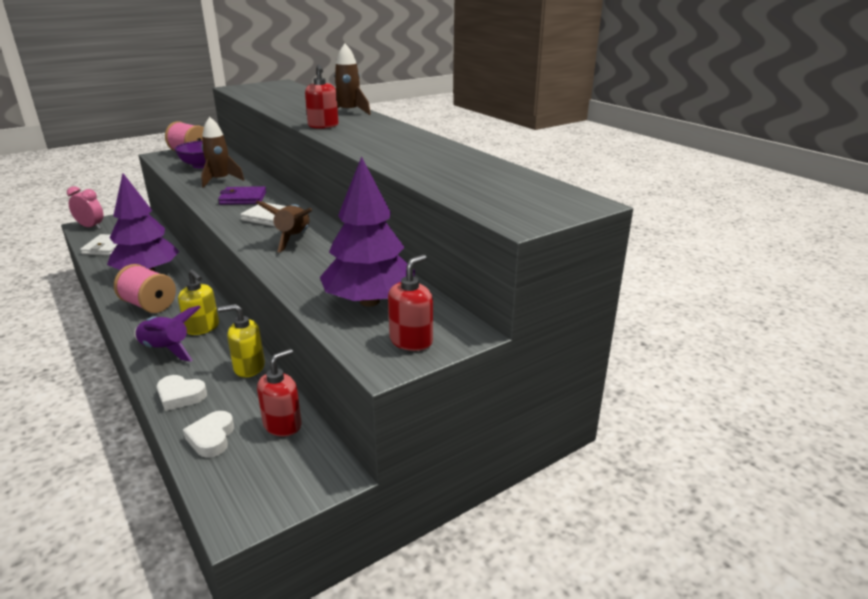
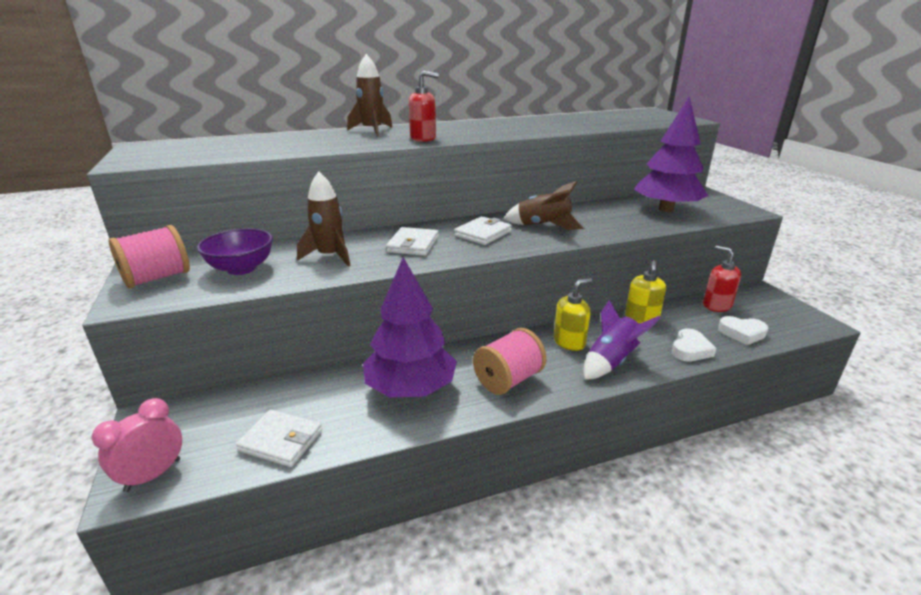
camera: 75 degrees left, 0 degrees up
(243, 198) = (413, 244): purple wallet -> white wallet
(411, 341) = (717, 204): red soap dispenser -> none

